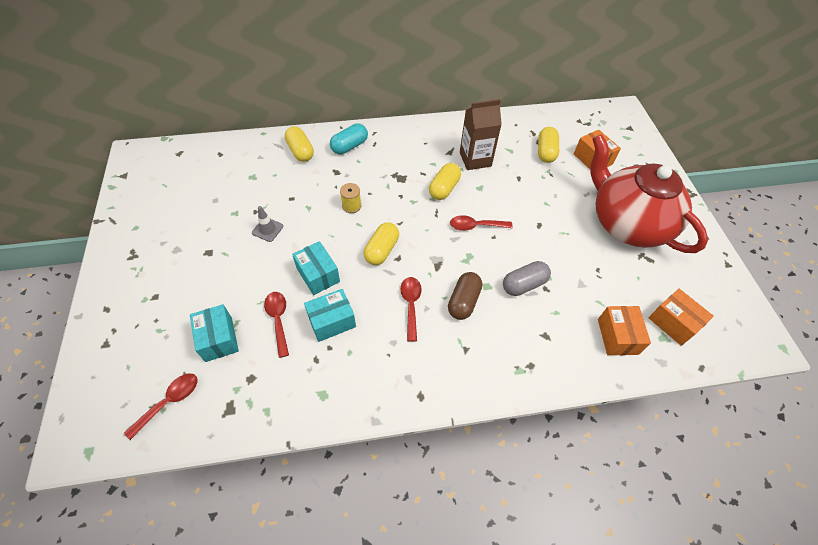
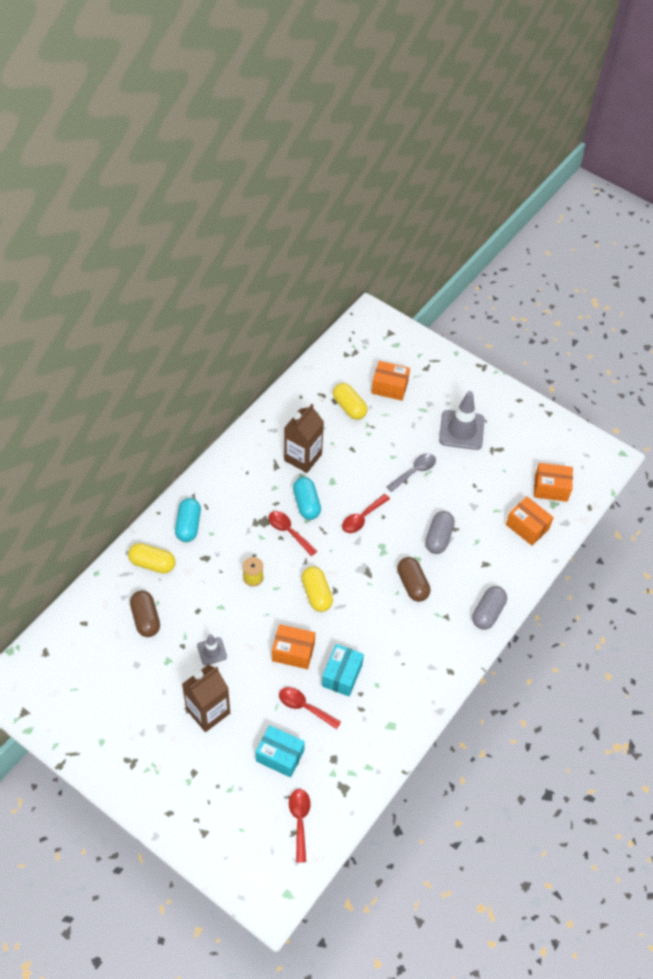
camera: 45 degrees left, 0 degrees up
(215, 265) = (208, 711): none -> brown carton
(255, 178) = (146, 619): none -> brown capsule
(318, 275) = (293, 652): turquoise box -> orange box
(411, 305) = (381, 617): red spoon -> red spoon (289, 532)
(444, 188) = (306, 504): yellow capsule -> turquoise capsule
(506, 377) = (488, 613): none -> grey capsule
(553, 225) = (414, 472): none -> grey spoon
(627, 223) = (461, 430): red teapot -> grey traffic cone

